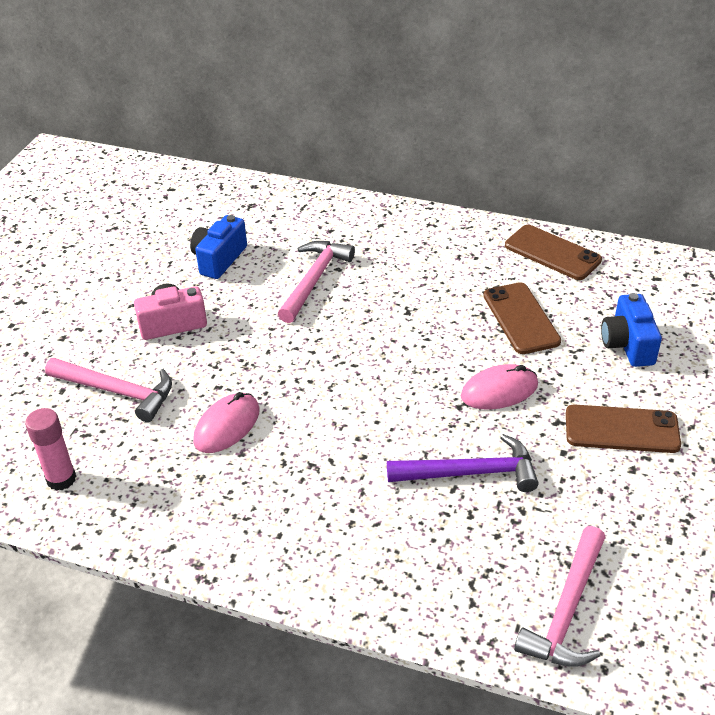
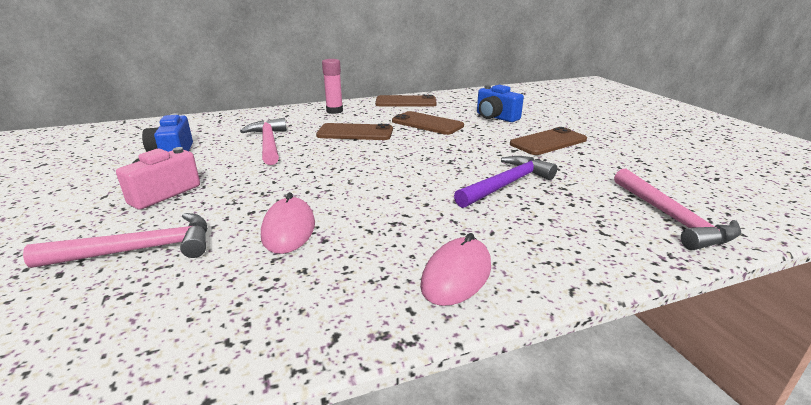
camera: 40 degrees left, 15 degrees down
(61, 479) = (121, 346): pink glue stick -> pink glue stick (334, 111)
(418, 300) = (355, 133): none -> brown phone
(499, 391) = (462, 149): pink mouse -> pink mouse (456, 275)

